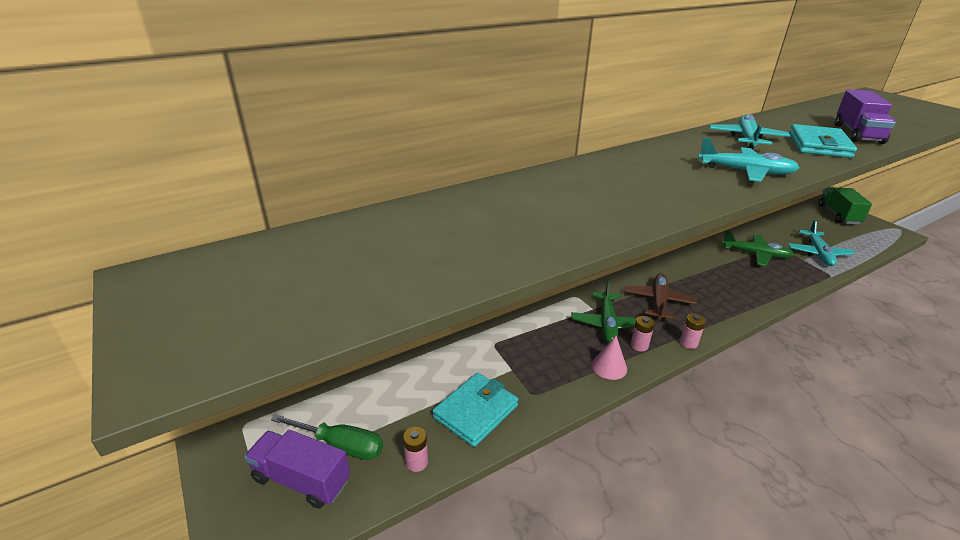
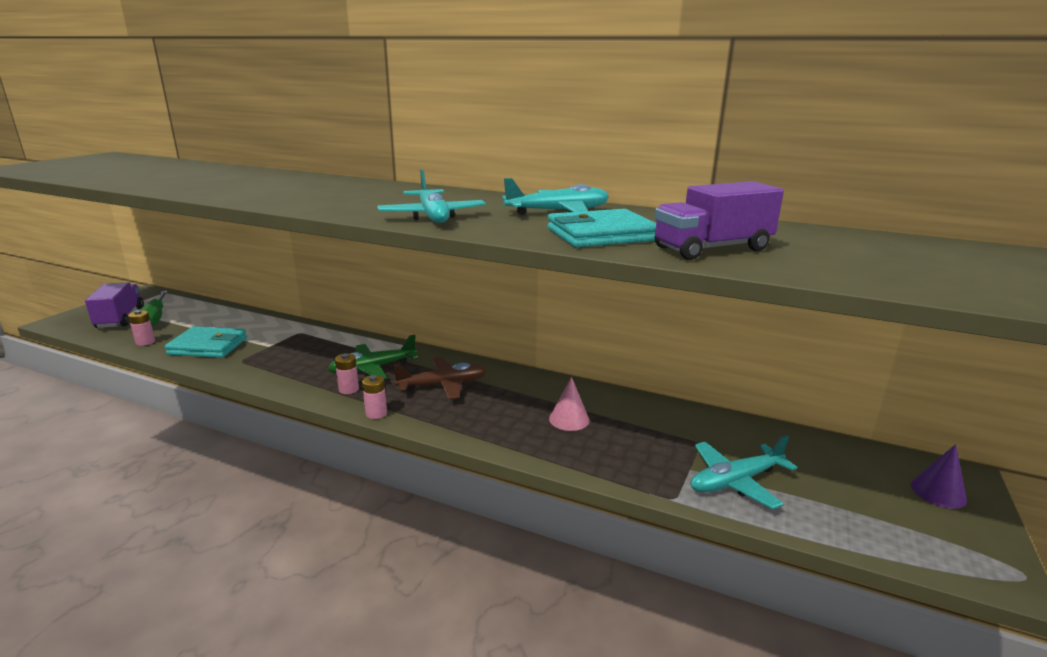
camera: 55 degrees right, 10 degrees down
(609, 367) = (302, 382): pink cone -> pink cone (569, 419)
(756, 254) = (646, 429): green plane -> none
(838, 215) = (938, 492): green truck -> purple cone

